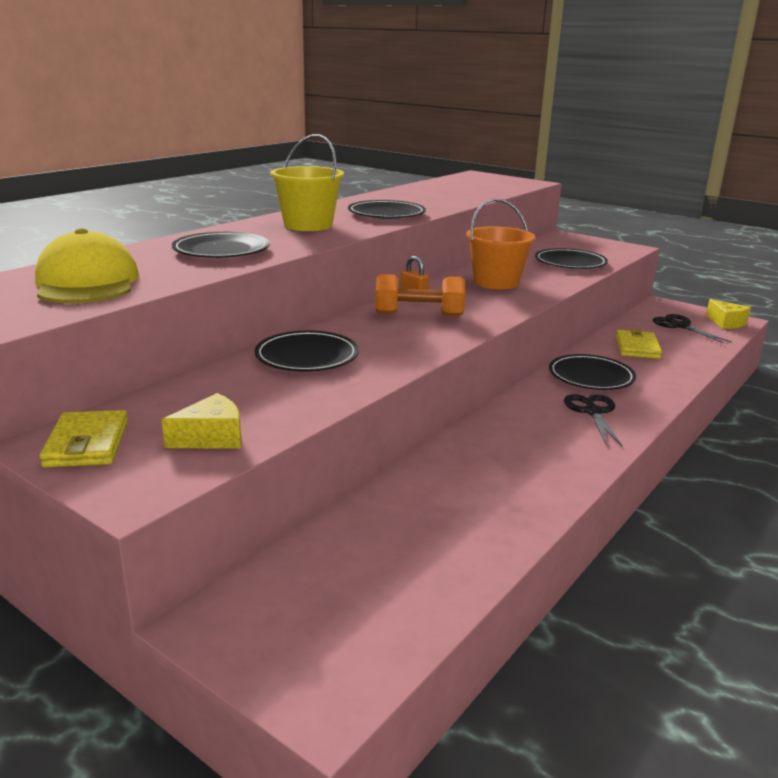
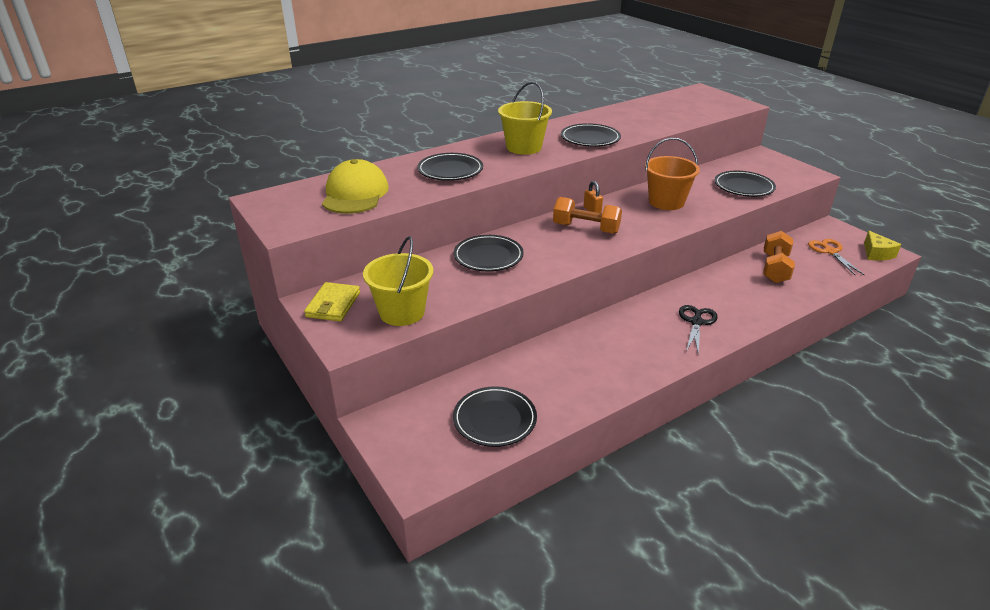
camera: 20 degrees right, 10 degrees up
(212, 437) = (402, 312): yellow cheese -> yellow bucket
(591, 377) = (716, 290): black plate -> black plate (494, 419)
(637, 348) = (774, 268): yellow wallet -> orange dumbbell
(680, 326) = (830, 251): black scissors -> orange scissors

